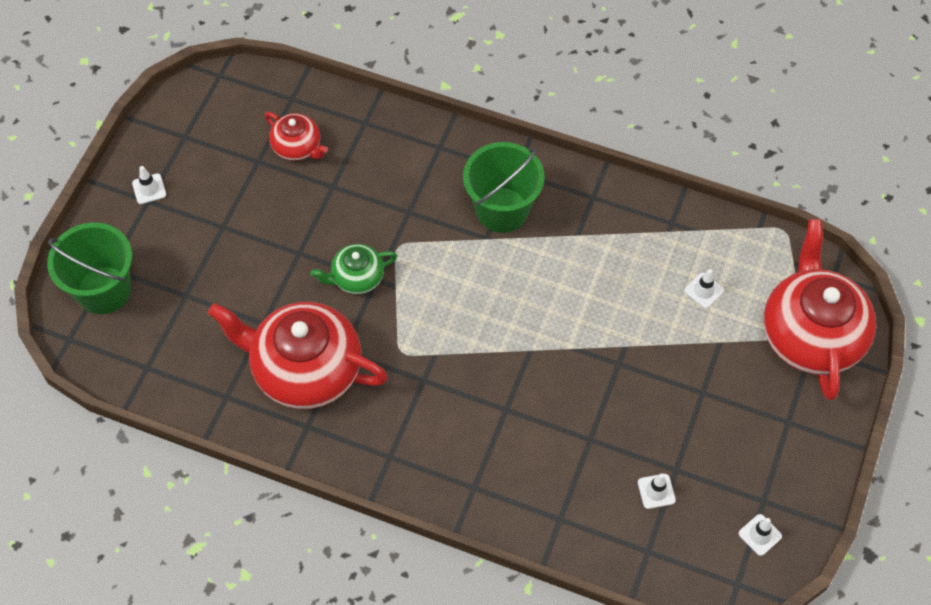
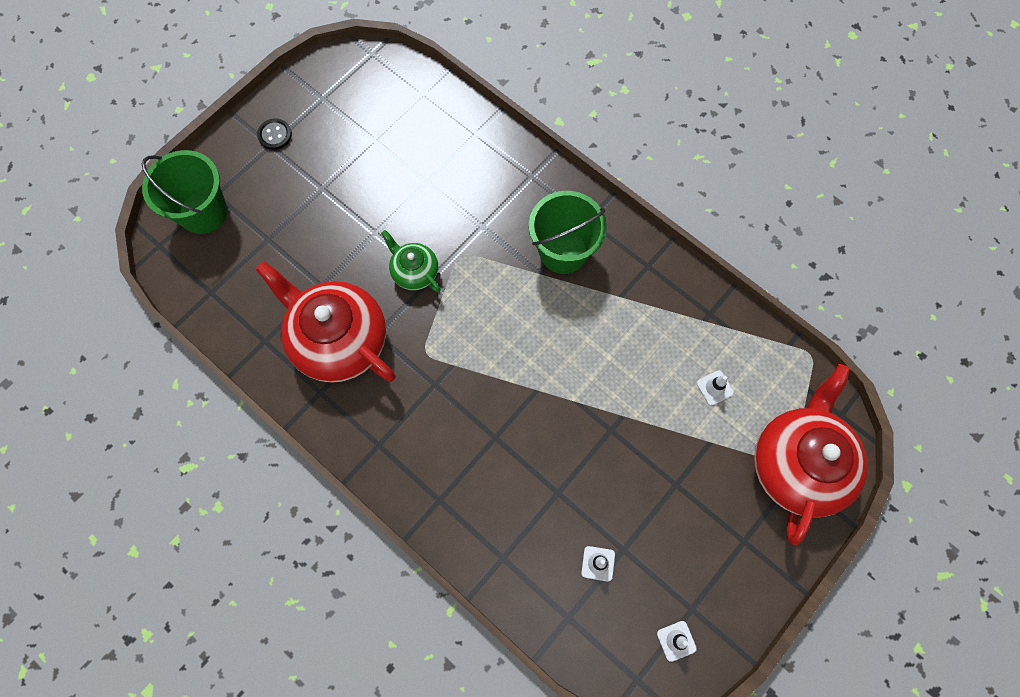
camera: 20 degrees right, 10 degrees up
(149, 189) = (275, 135): white traffic cone -> black button
(297, 147) = (411, 137): red teapot -> none
(356, 278) = (414, 271): green teapot -> green teapot turned 45 degrees clockwise

